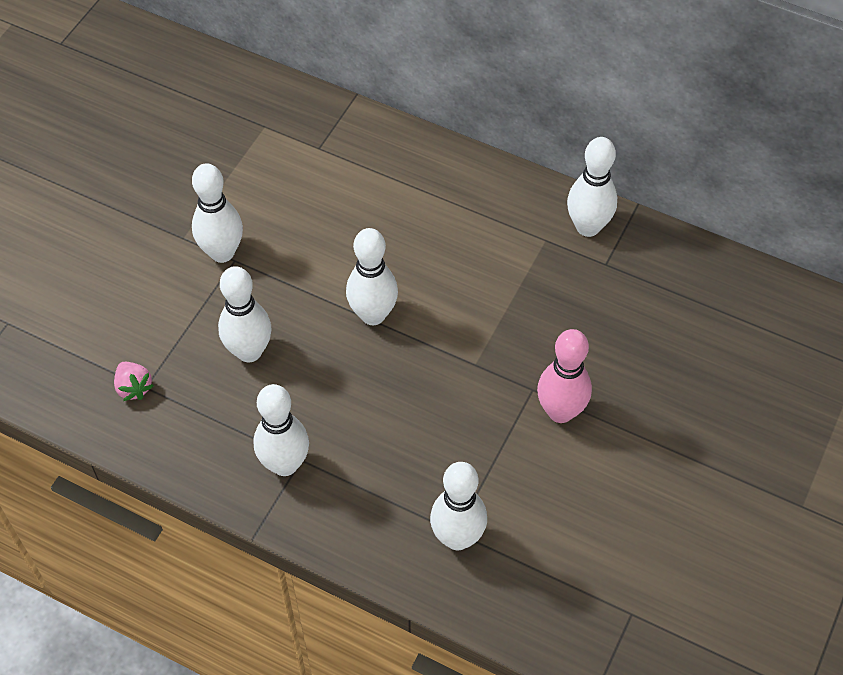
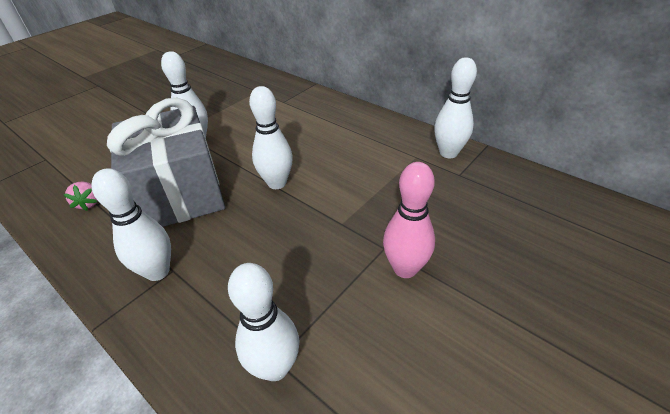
camera: 15 degrees right, 15 degrees down
(249, 351) = (180, 193): white bowling pin -> grey gift

